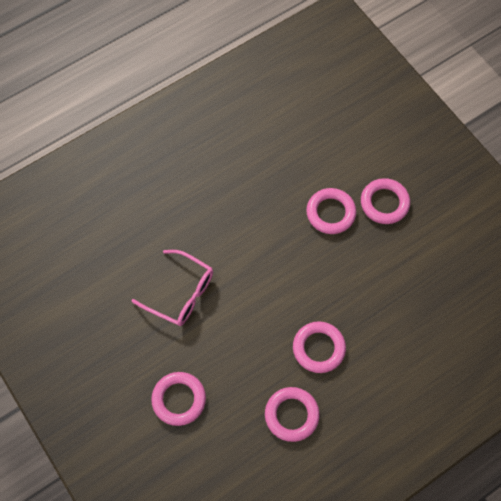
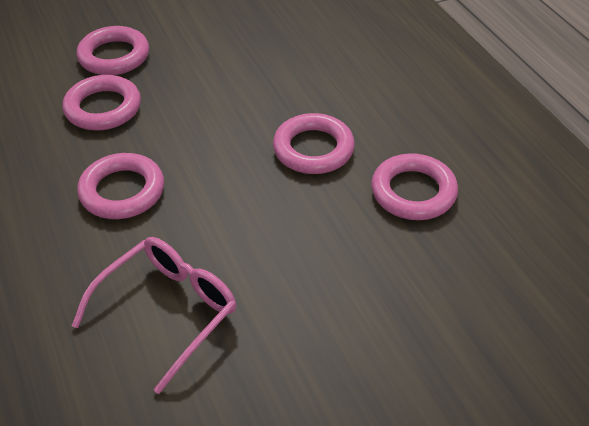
camera: 80 degrees left, 20 degrees down
(179, 399) = (370, 337): pink ring -> pink ring (122, 191)

